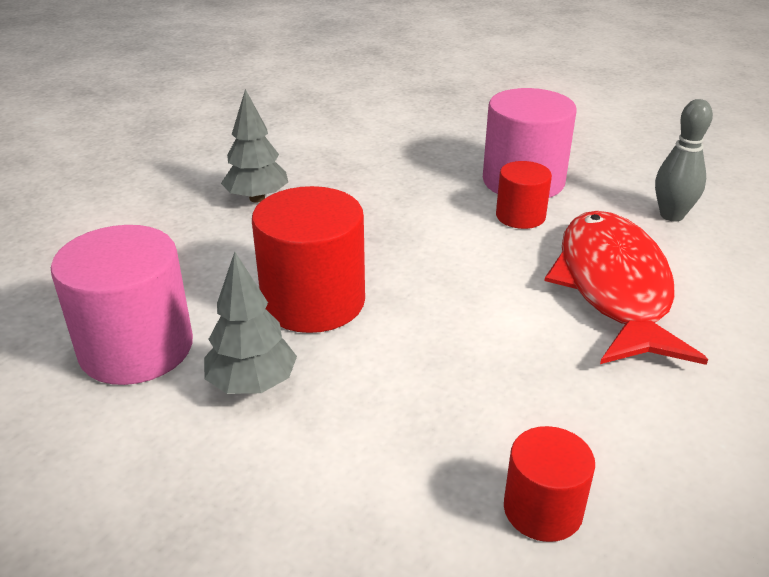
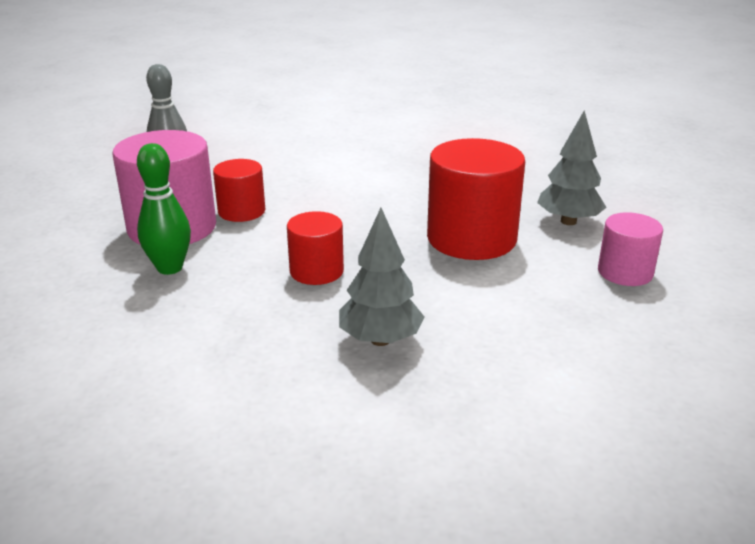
camera: 130 degrees left, 5 degrees down
(136, 348) = (625, 272): pink cylinder -> pink cylinder, size x0.56
(455, 164) = (169, 268): none -> green bowling pin
(542, 509) = (500, 139): red cylinder -> red cylinder (316, 271)
(613, 287) = (300, 163): red fish -> none

